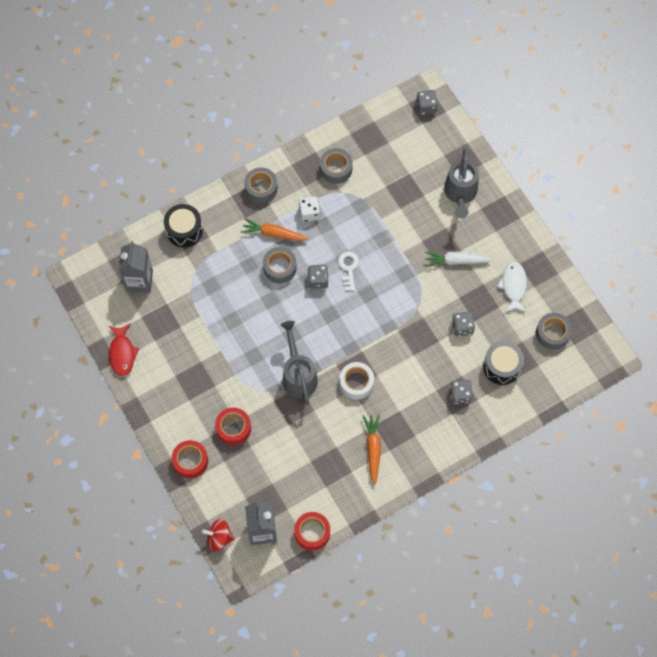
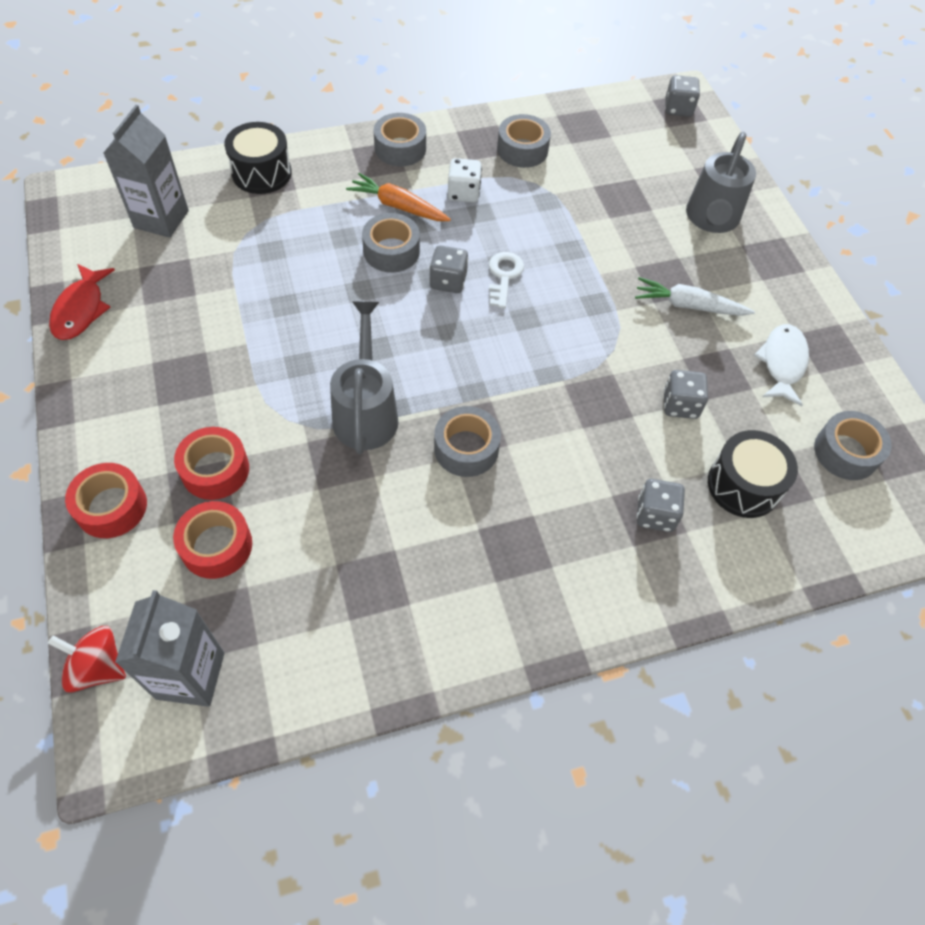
camera: 10 degrees right, 10 degrees down
(312, 532) = (290, 706): red tape -> red tape (216, 546)
(356, 383) = (466, 448): white tape -> grey tape
(373, 449) = (464, 571): orange carrot -> none

